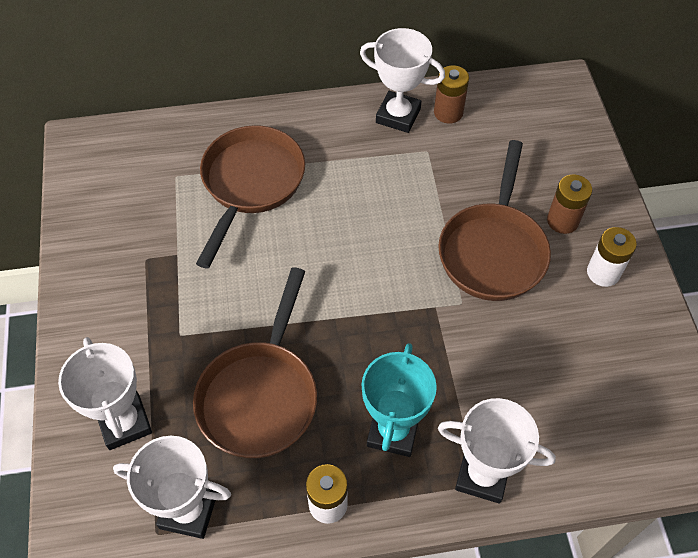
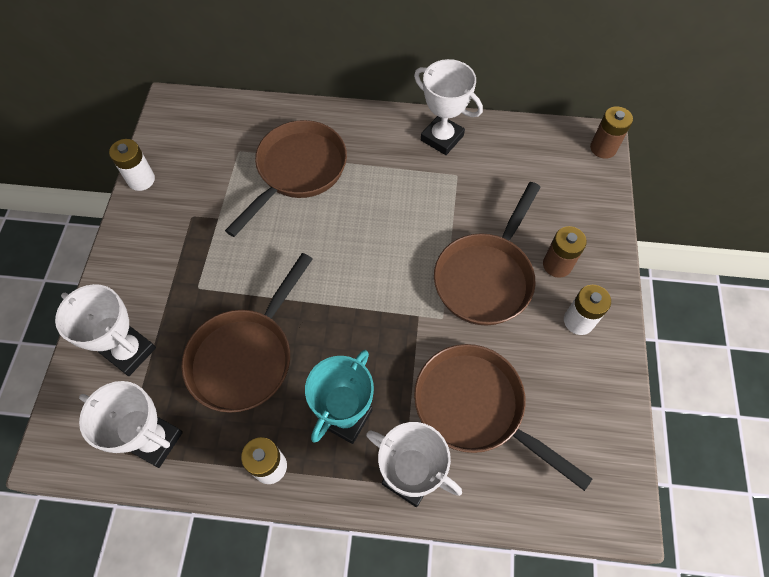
camera: 15 degrees right, 5 degrees up
(71, 232) = (141, 180): none -> white battery
(125, 422) = (129, 351): white trophy -> white trophy turned 45 degrees counterclockwise
(448, 112) = (486, 144): brown battery -> brown battery (603, 148)
(527, 386) = (476, 408): none -> brown pan

